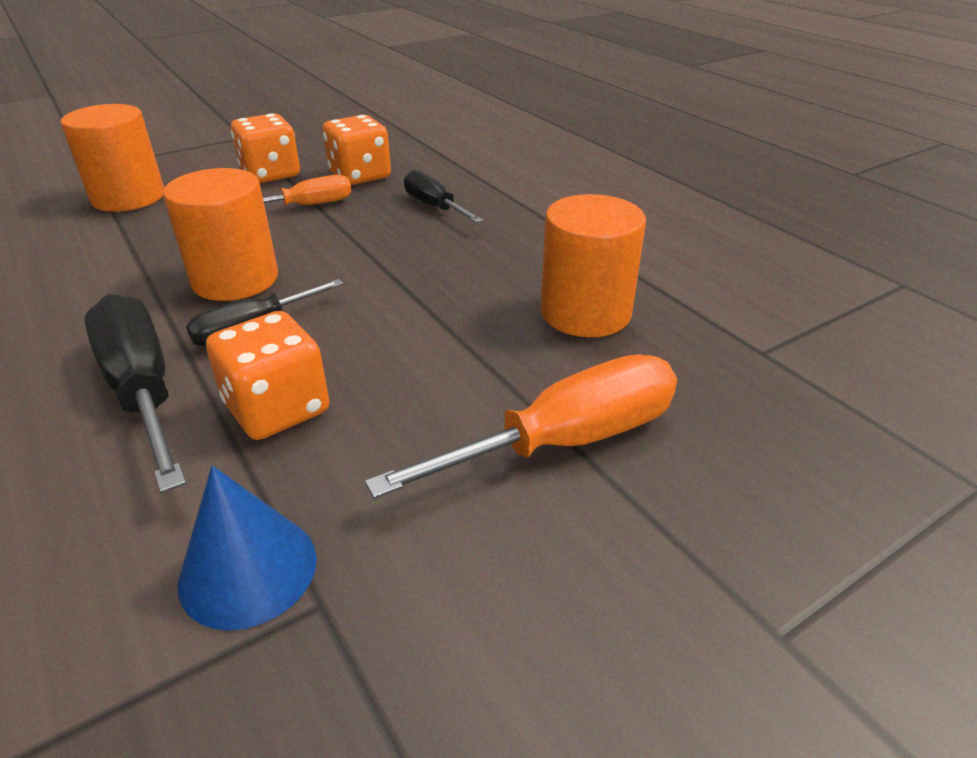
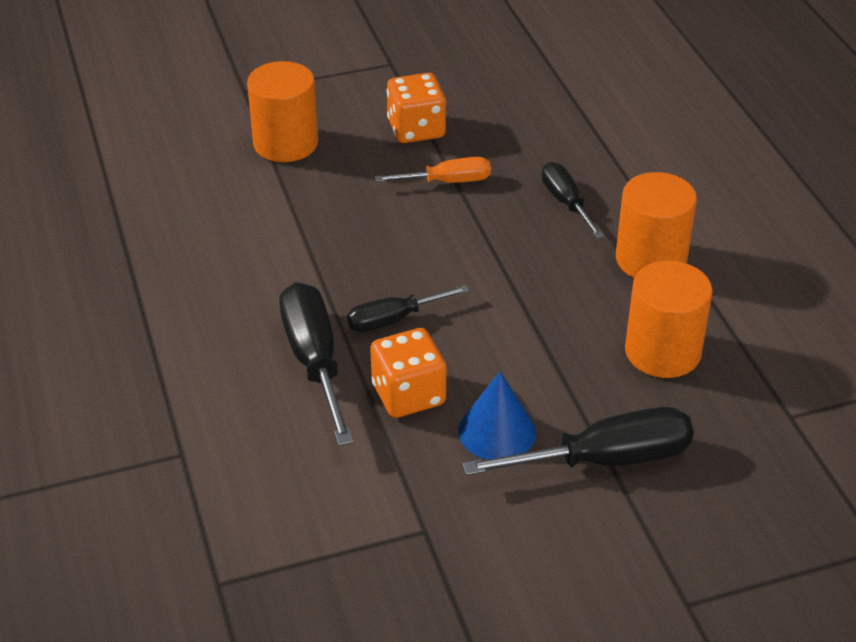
camera: 15 degrees right, 5 degrees up
(235, 279) = (380, 264): orange cylinder -> orange cylinder (651, 259)
(248, 569) = (385, 502): blue cone -> blue cone (497, 431)
(360, 176) = (502, 145): orange dice -> none
(565, 441) = (604, 460): orange screwdriver -> black screwdriver

